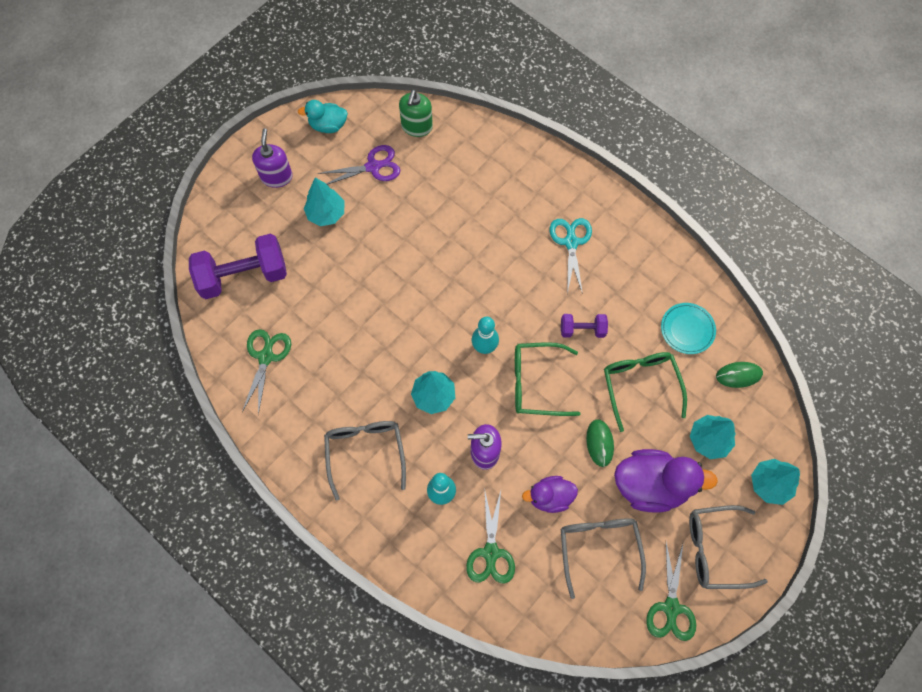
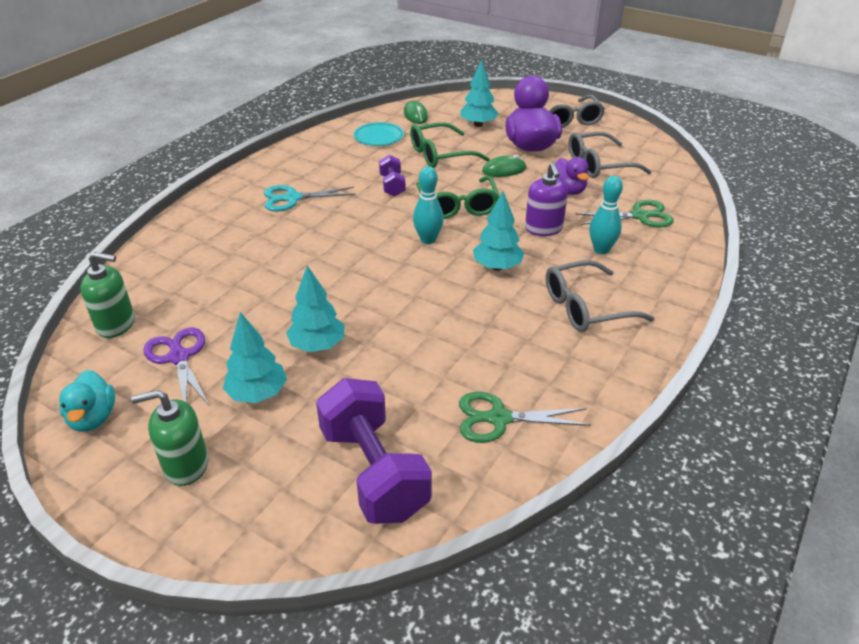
camera: 100 degrees left, 30 degrees down
(276, 176) = (186, 465): purple soap dispenser -> green soap dispenser
(671, 607) = (624, 133): green scissors -> none
(769, 484) = (503, 102): turquoise tree -> turquoise tree (317, 345)

